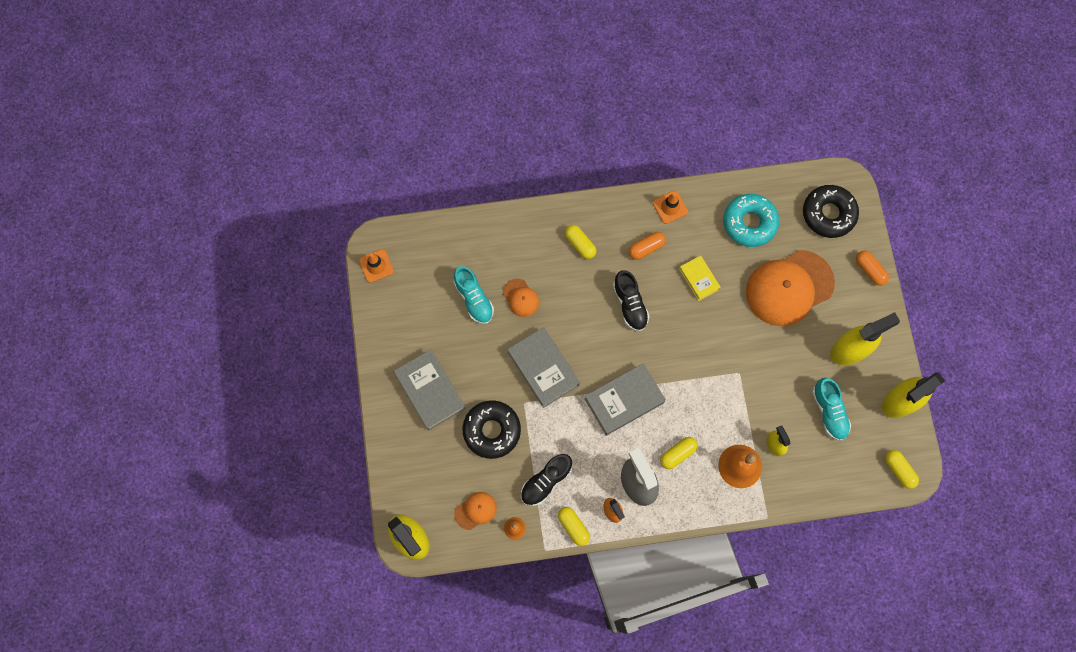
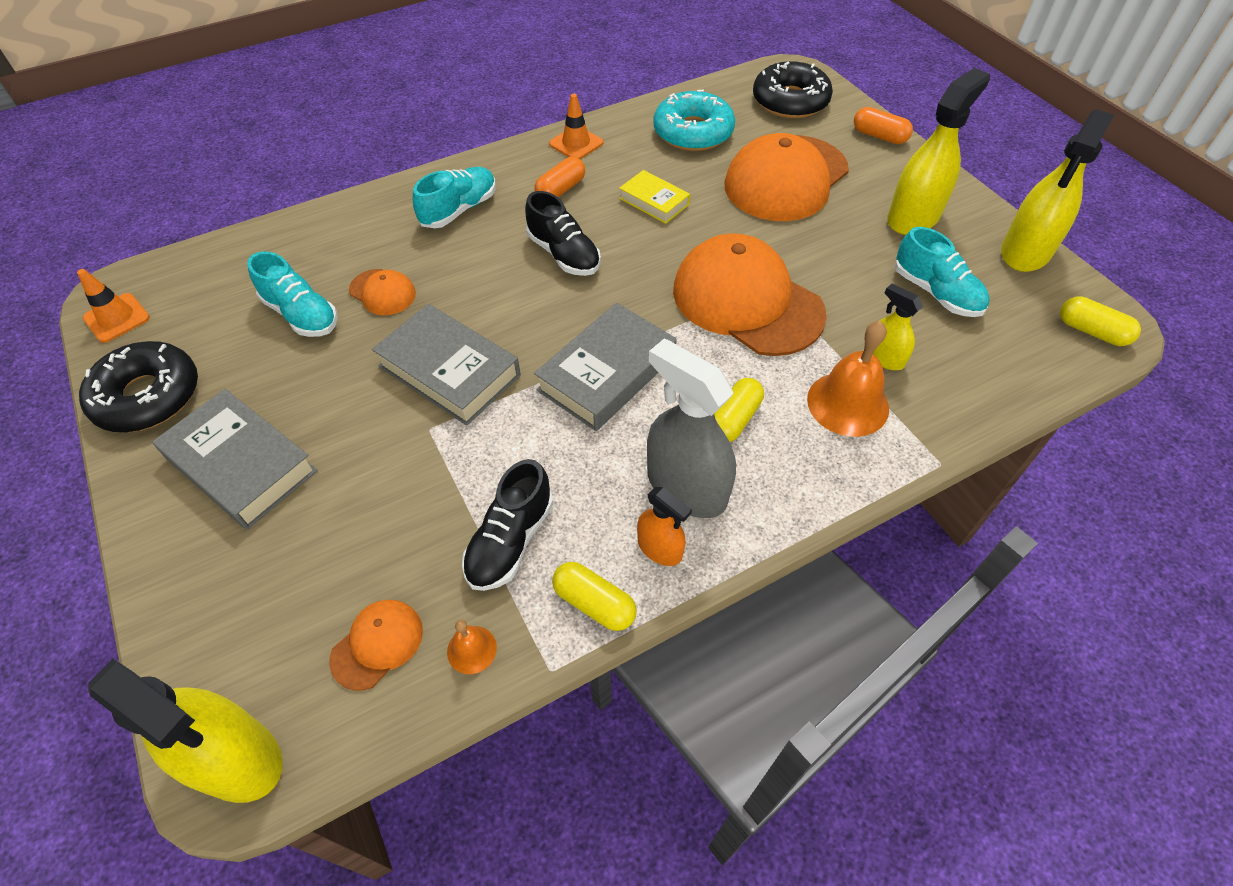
camera: 20 degrees left, 20 degrees down
(492, 430) = (378, 490): black donut -> black donut (148, 396)
(580, 244) = (459, 210): yellow capsule -> turquoise shoe
(719, 379) = (747, 301): none -> orange cap

